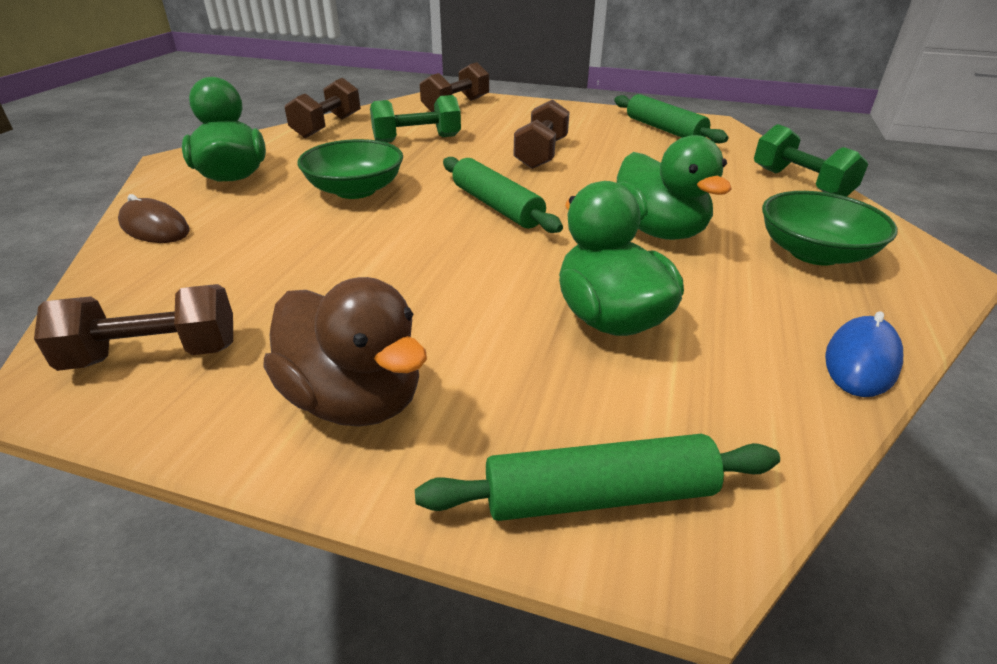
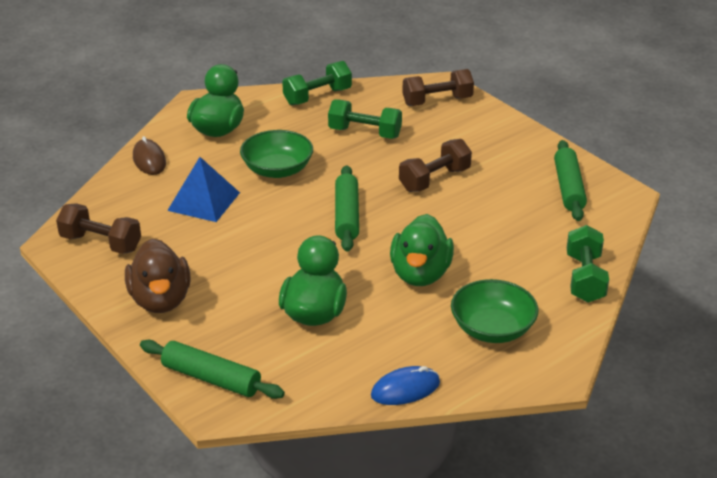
camera: 35 degrees right, 0 degrees up
(289, 246) = (204, 201): none -> blue pyramid
(327, 126) = (317, 97): brown dumbbell -> green dumbbell

